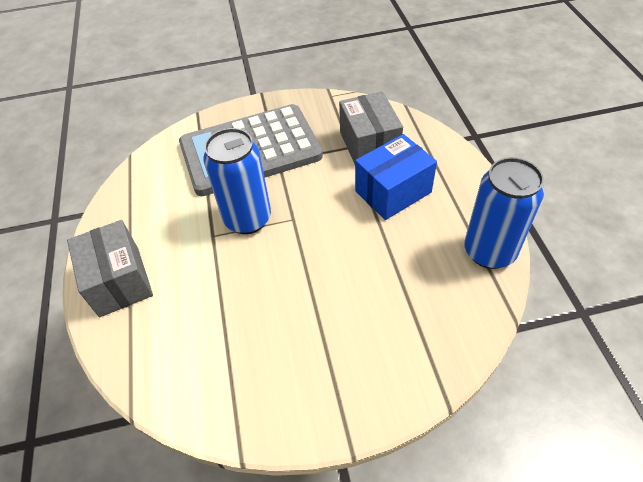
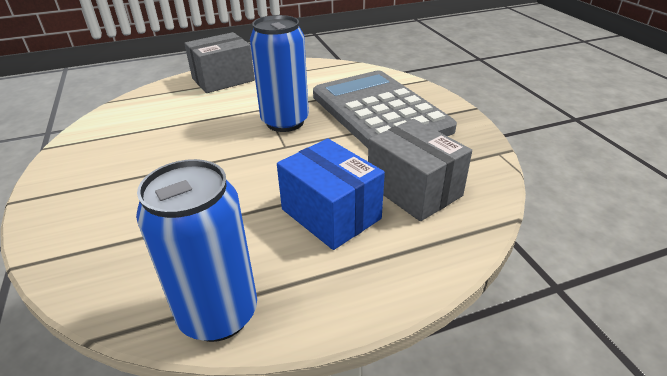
camera: 80 degrees right, 15 degrees down
(369, 145) = (414, 190): grey box -> grey box turned 75 degrees clockwise

